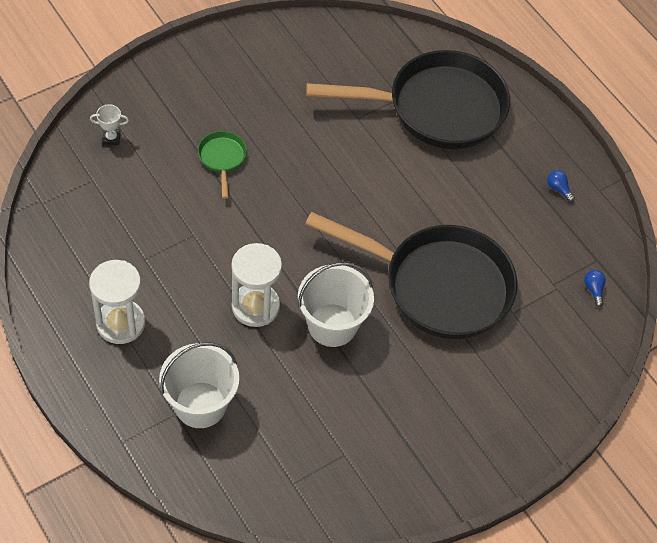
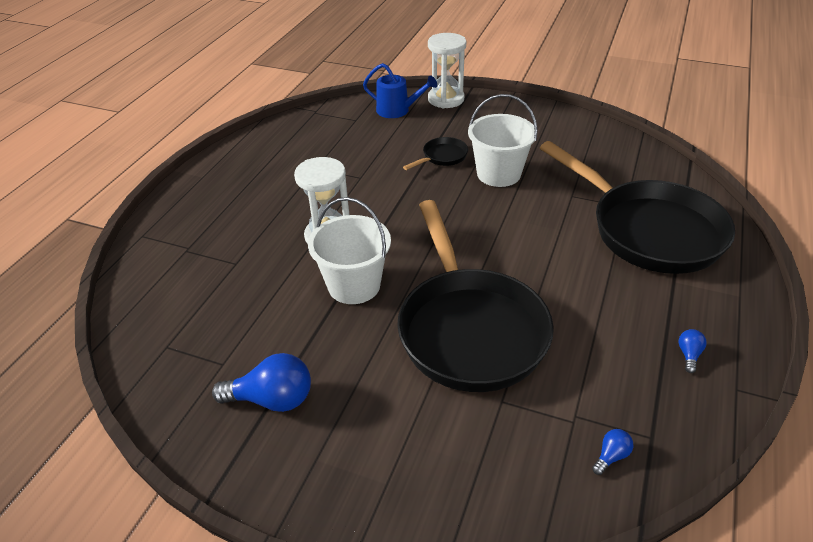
camera: 60 degrees right, 15 degrees down
(111, 138) = (398, 110): white trophy -> blue watering can
(120, 323) = (248, 185): white hourglass -> white hourglass (446, 99)
(200, 405) = (207, 255): white bucket -> white bucket (498, 174)
(222, 159) = (442, 157): green pan -> black pan
(405, 440) = (272, 399): none -> blue light bulb

